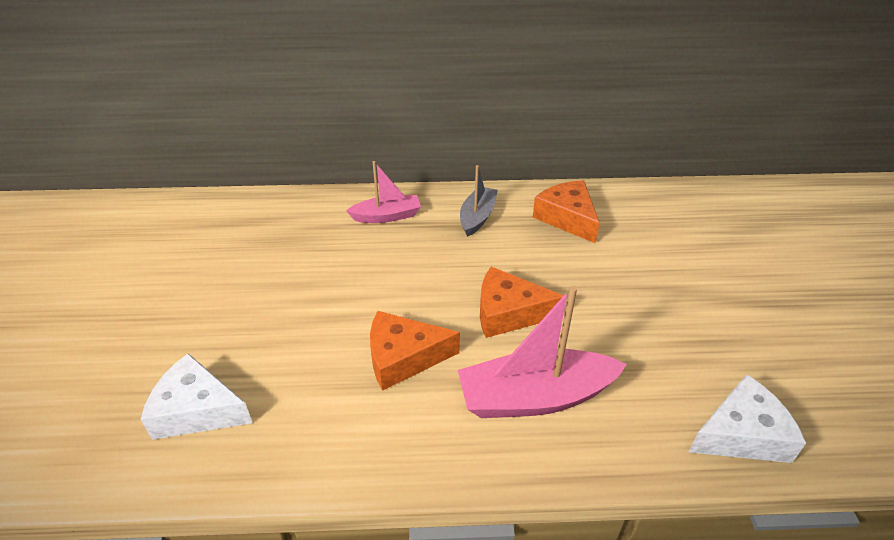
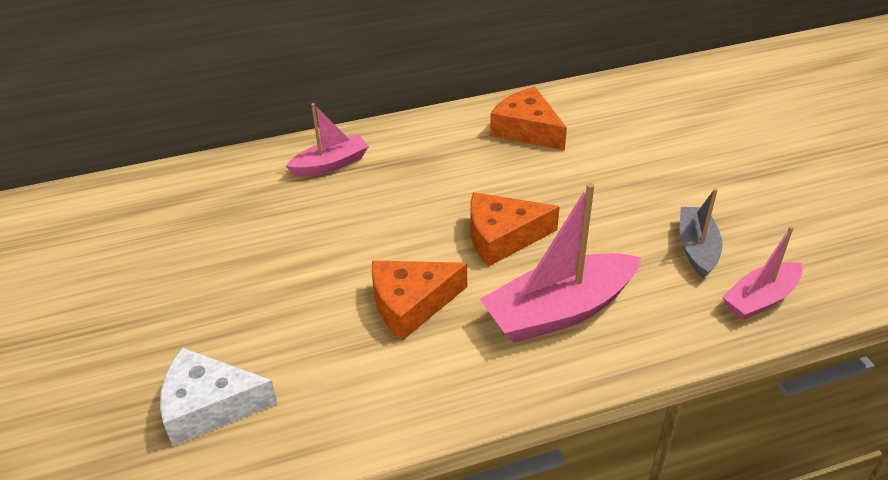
camera: 15 degrees left, 0 degrees up
(477, 217) = (431, 147): grey boat -> grey boat (697, 248)
(741, 434) = (760, 299): white cheese -> pink boat

